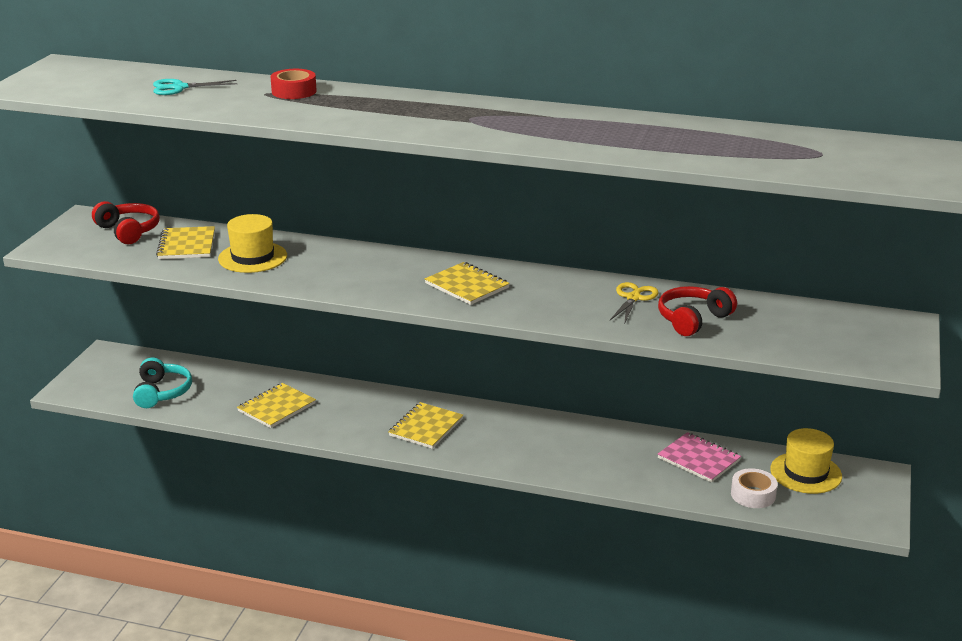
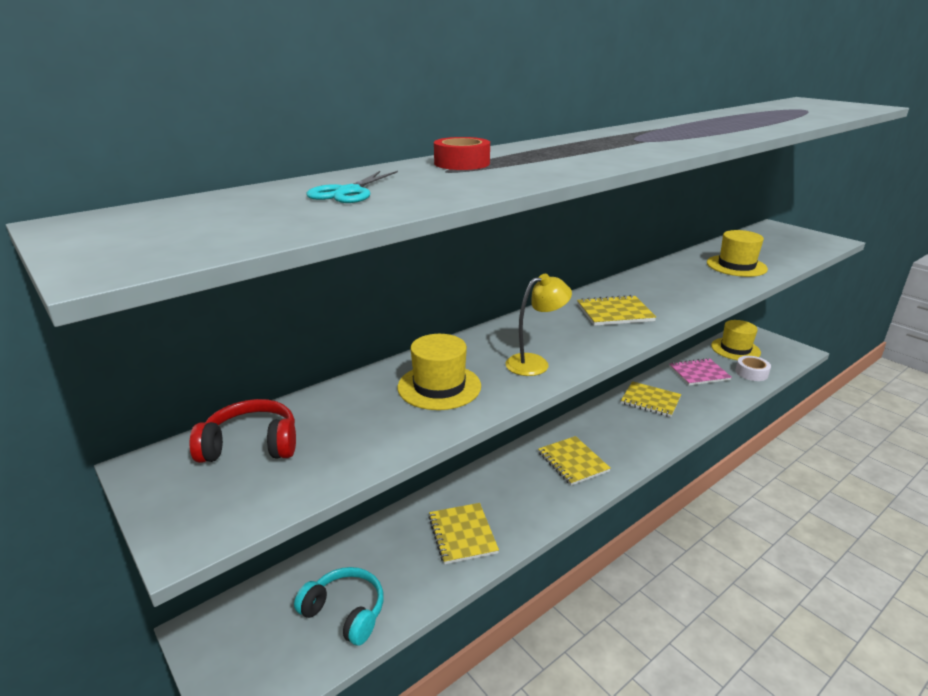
camera: 55 degrees left, 0 degrees up
(187, 245) = (352, 416): yellow notebook -> yellow notebook (650, 401)
(327, 278) = (535, 363): none -> yellow lamp
(633, 298) = (688, 271): yellow scissors -> none
(693, 319) = (736, 266): red headphones -> yellow hat

